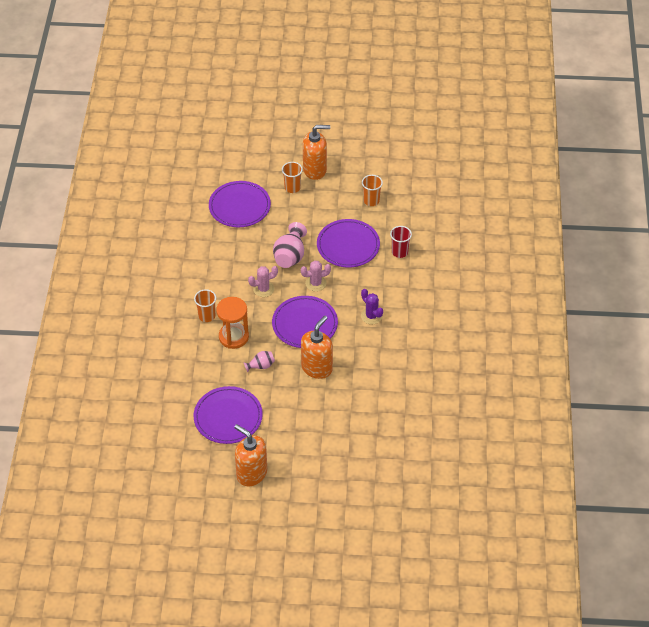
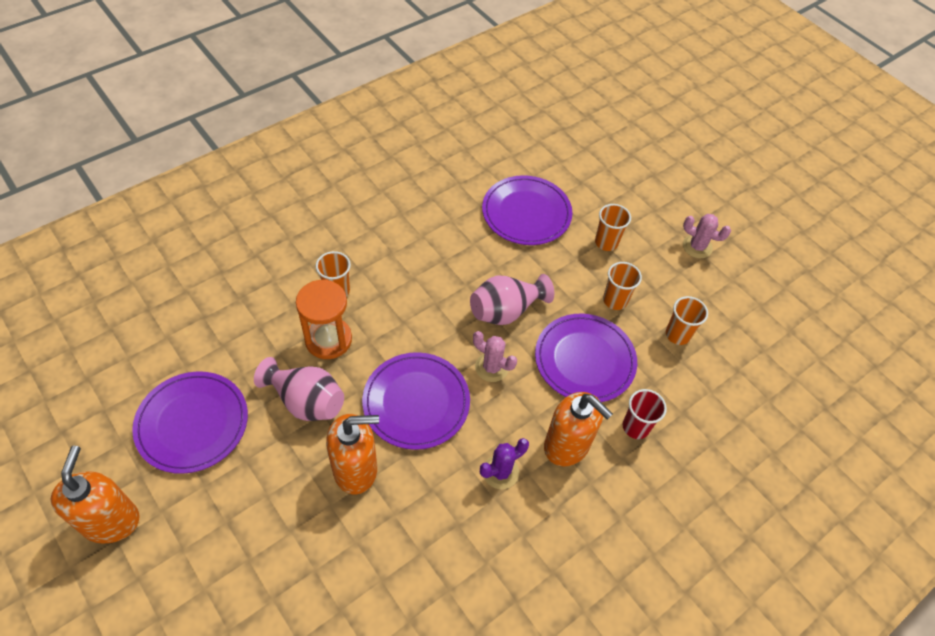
camera: 45 degrees right, 5 degrees up
(260, 366) = (306, 401): pink vase -> pink vase, size x1.82
(263, 289) = (430, 319): pink cactus -> pink cactus (697, 247)
(315, 170) = (655, 245): orange soap dispenser -> orange soap dispenser (567, 446)
(328, 210) = (615, 300): none -> orange cup
(371, 316) = (500, 472): purple cactus -> purple cactus turned 45 degrees clockwise

